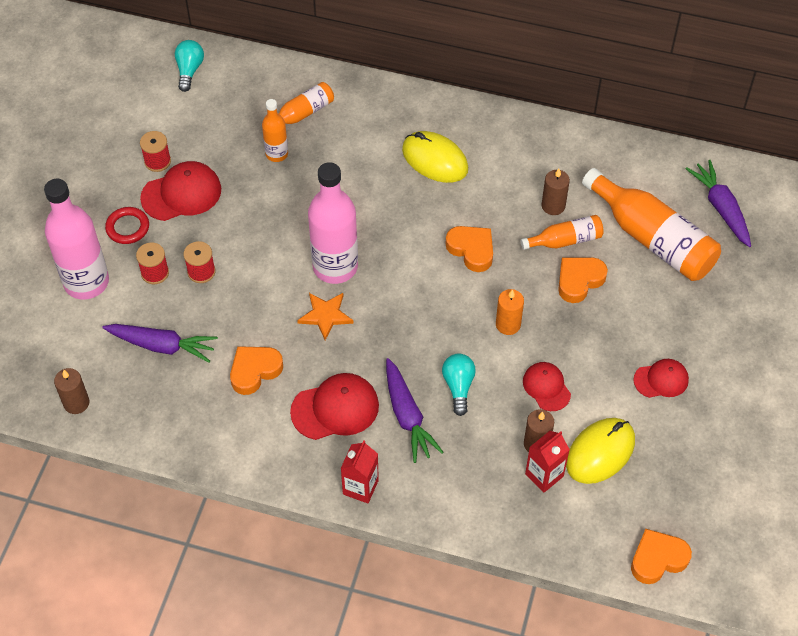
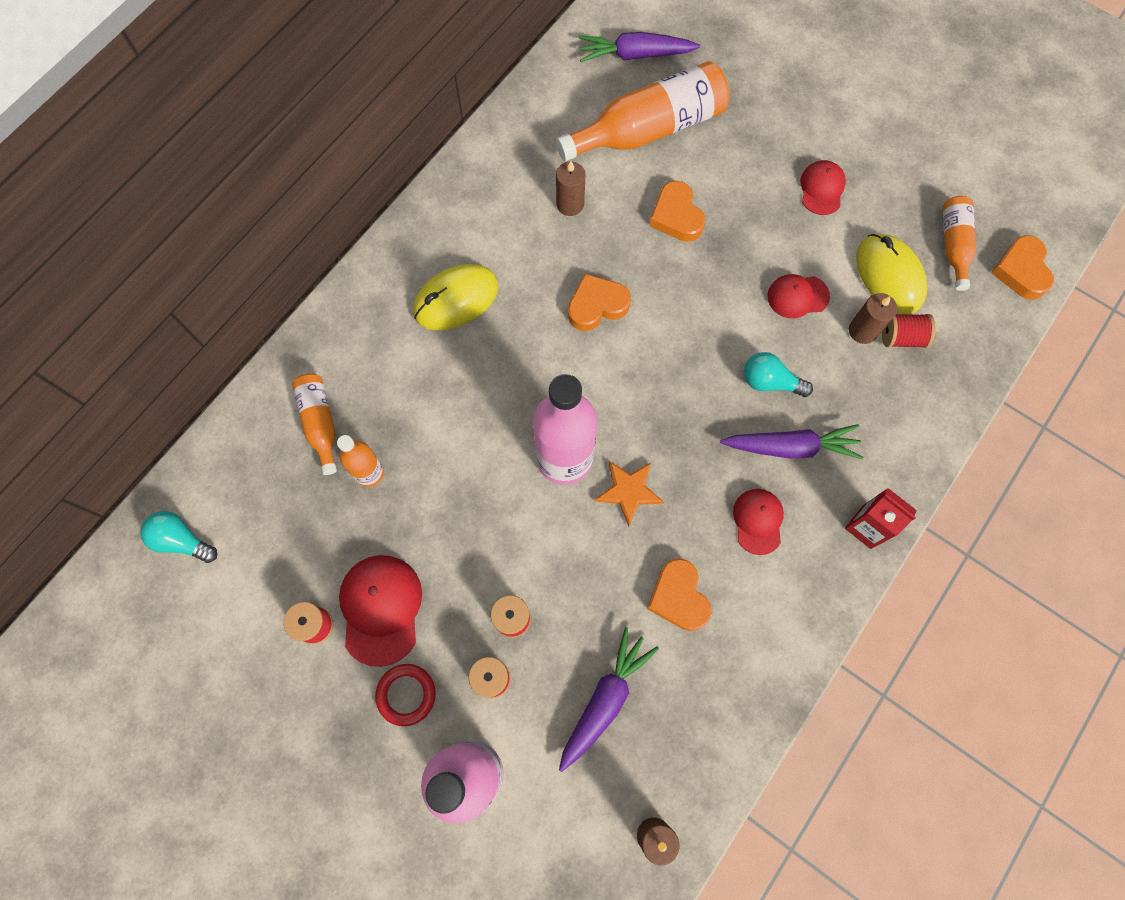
camera: 70 degrees left, 15 degrees up
(335, 408) = (758, 521): red cap -> red cap, size x0.63
(508, 324) = (707, 305): orange candle -> none
(544, 475) = (901, 337): red carton -> red spool
(565, 240) = (620, 209): orange bottle -> orange bottle (953, 245)

